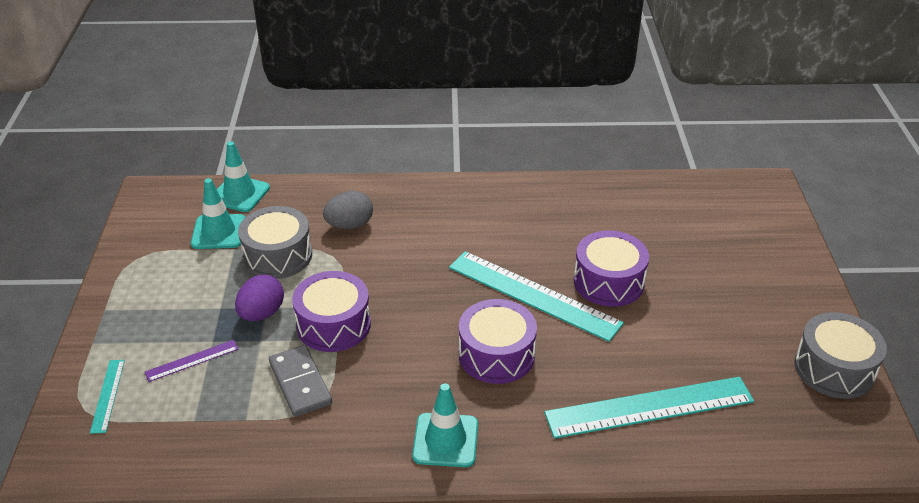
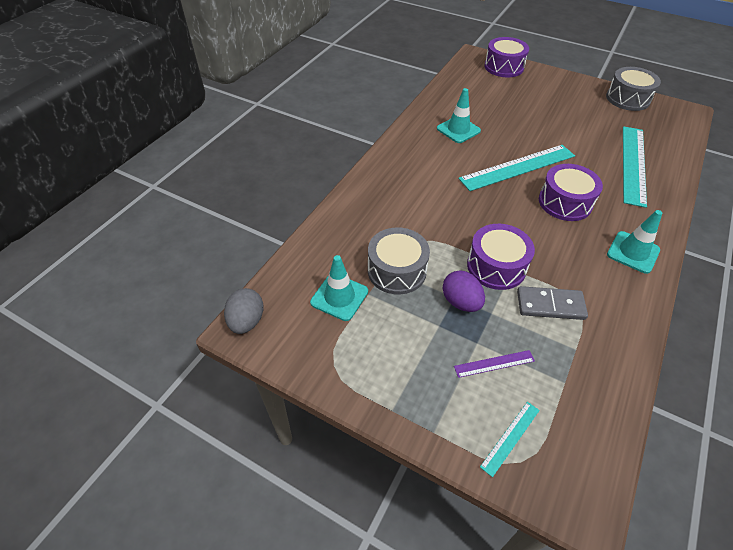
camera: 60 degrees left, 10 degrees up
(107, 395) = (510, 438): turquoise ruler -> turquoise ruler turned 75 degrees counterclockwise
(192, 360) = (494, 363): purple ruler -> purple ruler turned 75 degrees clockwise
(239, 194) = (298, 268): turquoise traffic cone -> turquoise traffic cone (458, 130)
(350, 225) = (389, 220): grey egg -> grey egg (247, 321)
(608, 282) = (522, 136): purple drum -> purple drum (504, 67)

